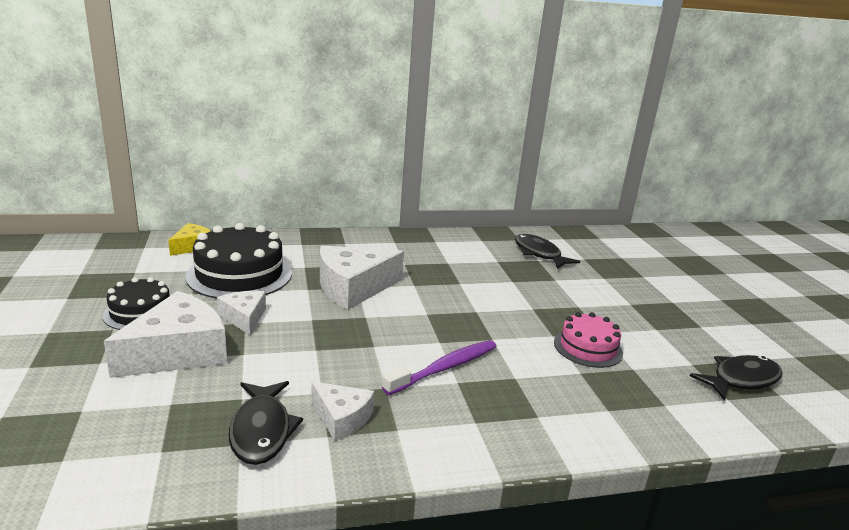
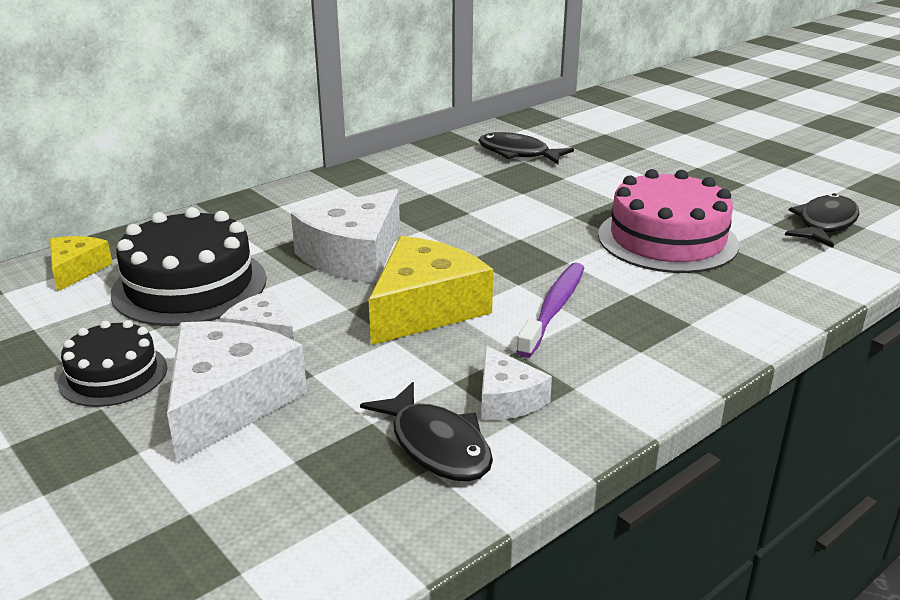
camera: 25 degrees left, 5 degrees up
(341, 418) = (506, 399): white cheese -> white cheese turned 60 degrees clockwise
(359, 336) = (425, 308): none -> yellow cheese
(588, 347) = (667, 239): pink cake -> pink cake, size x1.69

